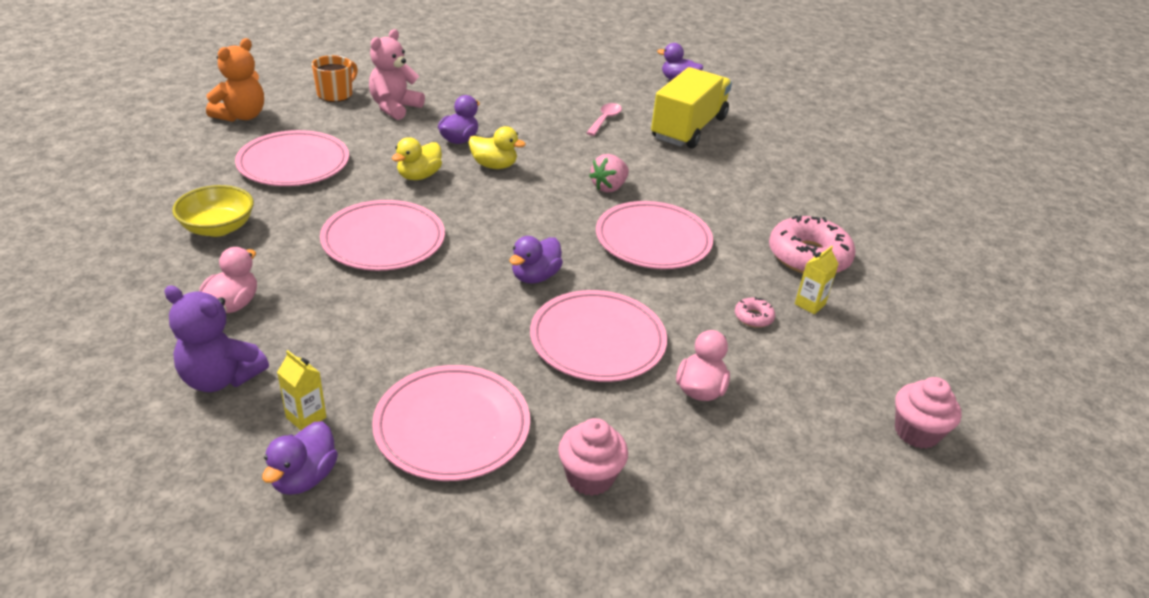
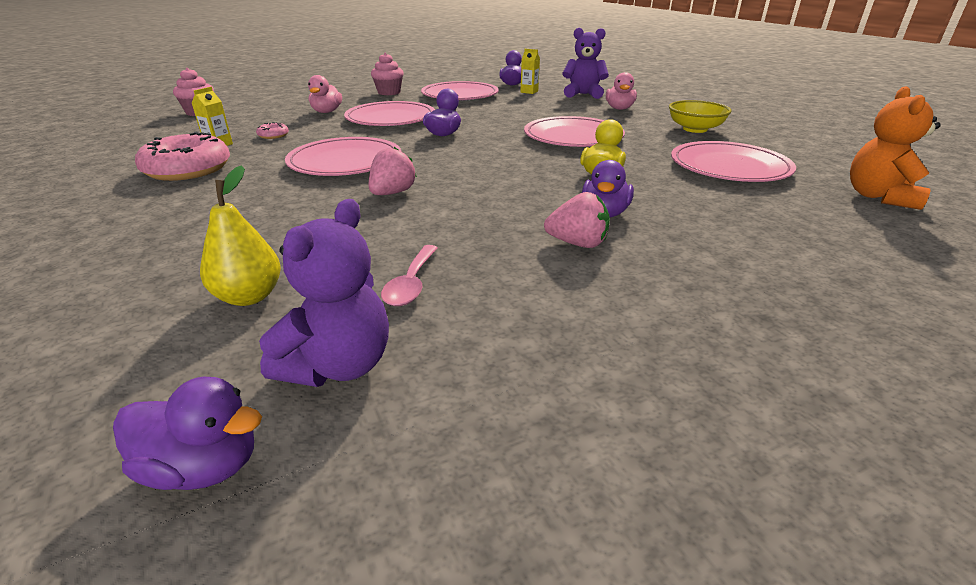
camera: 170 degrees right, 5 degrees down
(335, 94) = (856, 245): orange mug -> none
(395, 108) = (745, 240): pink teddy bear -> none
(494, 165) = (535, 194): yellow duck -> none
(498, 124) = (577, 243): none -> pink strawberry
(639, 96) = (338, 365): none -> purple teddy bear
(689, 128) = (249, 296): yellow truck -> yellow pear

